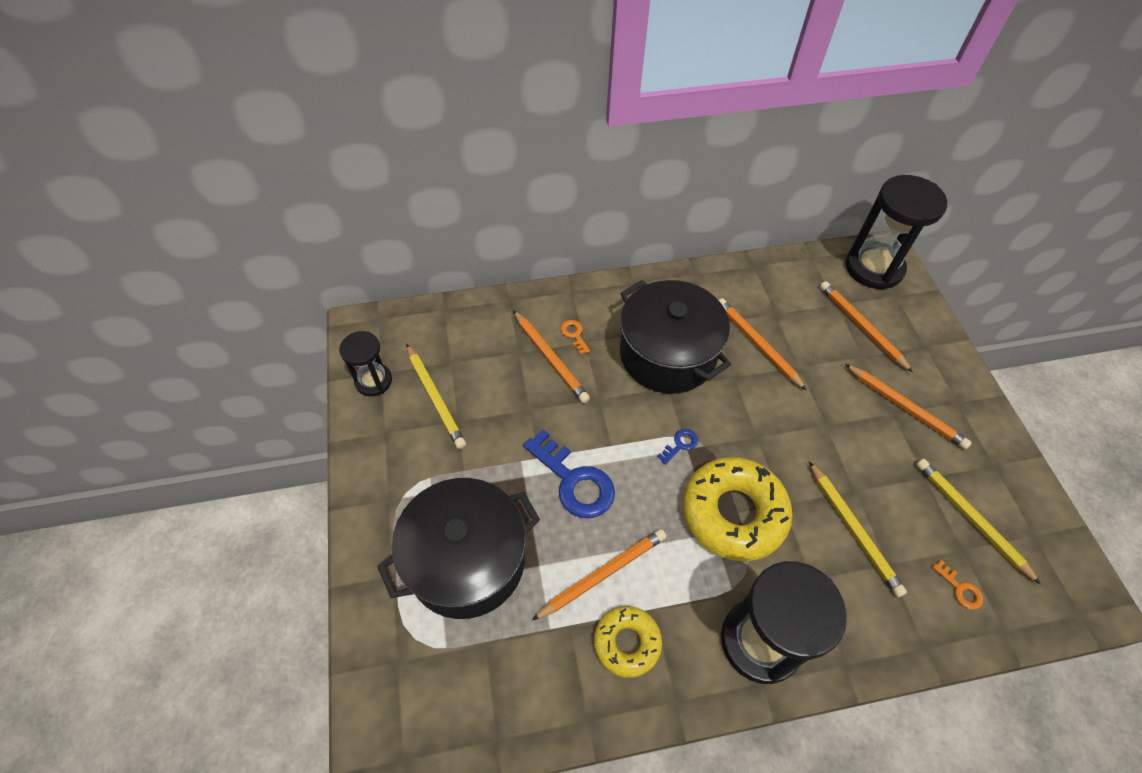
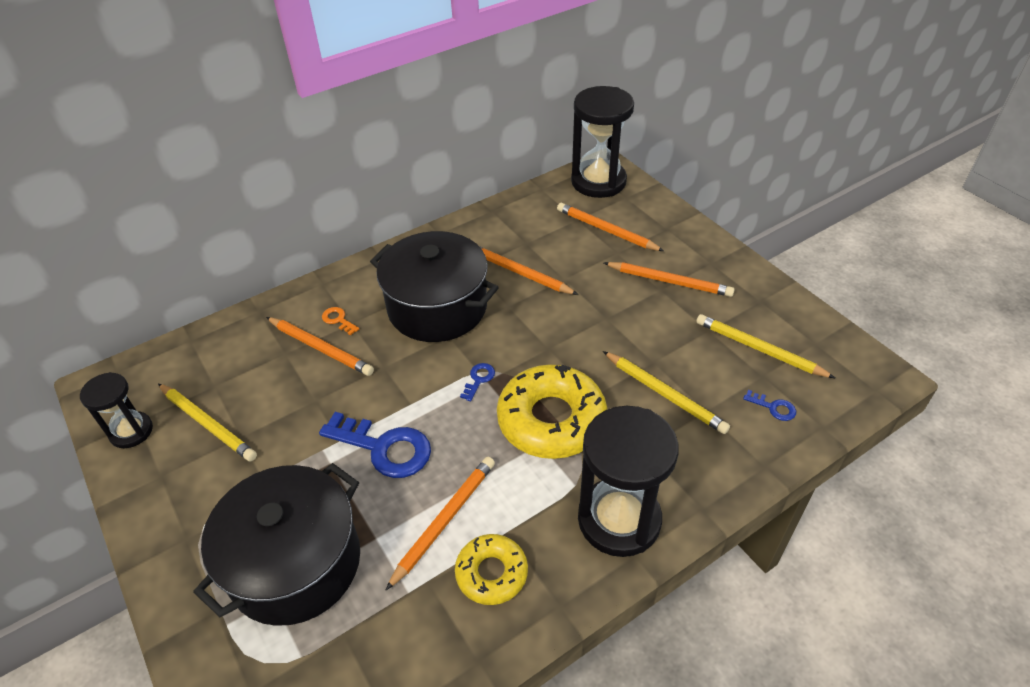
camera: 20 degrees left, 10 degrees down
(960, 588) = (773, 407): orange key -> blue key

